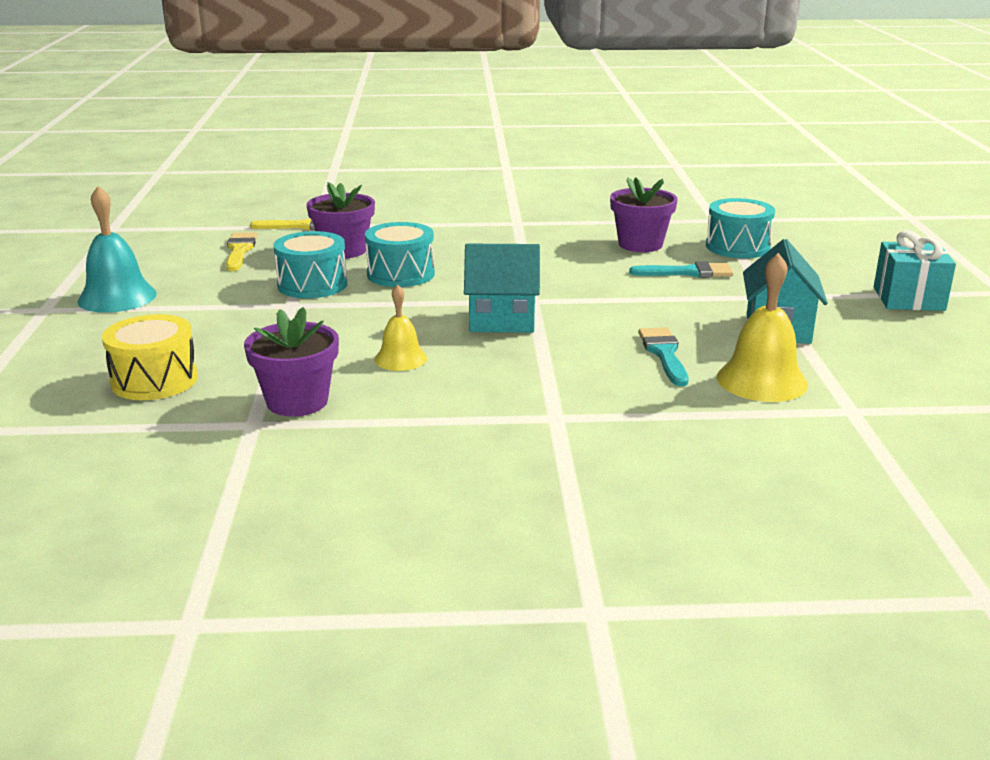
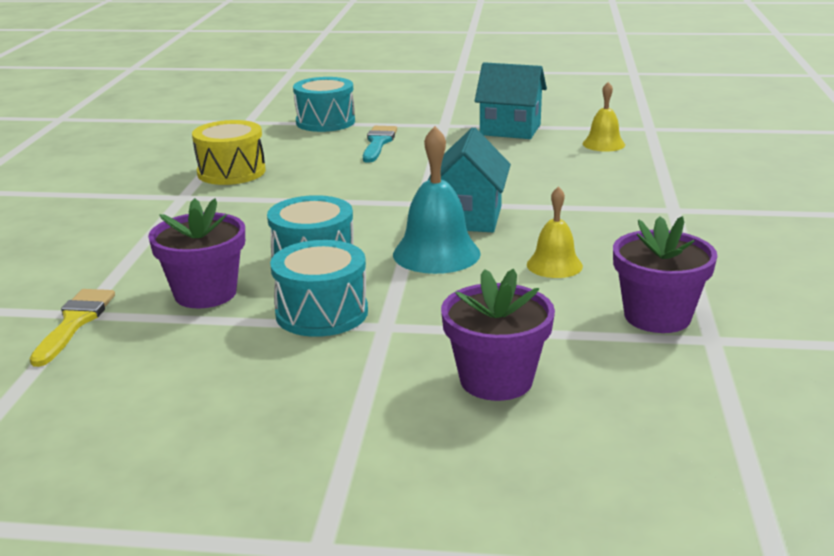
camera: 80 degrees left, 0 degrees up
(117, 297) = (296, 471): turquoise bell -> turquoise bell (436, 253)
(154, 380) = (607, 409): yellow drum -> yellow drum (231, 172)
(239, 250) = (146, 371): yellow brush -> none
(640, 244) = (294, 152): purple flower pot -> purple flower pot (496, 380)
(664, 354) = (553, 166): turquoise brush -> none
(761, 380) = (603, 144): yellow bell -> yellow bell, size x0.62
(908, 299) = (463, 92): turquoise gift -> none

